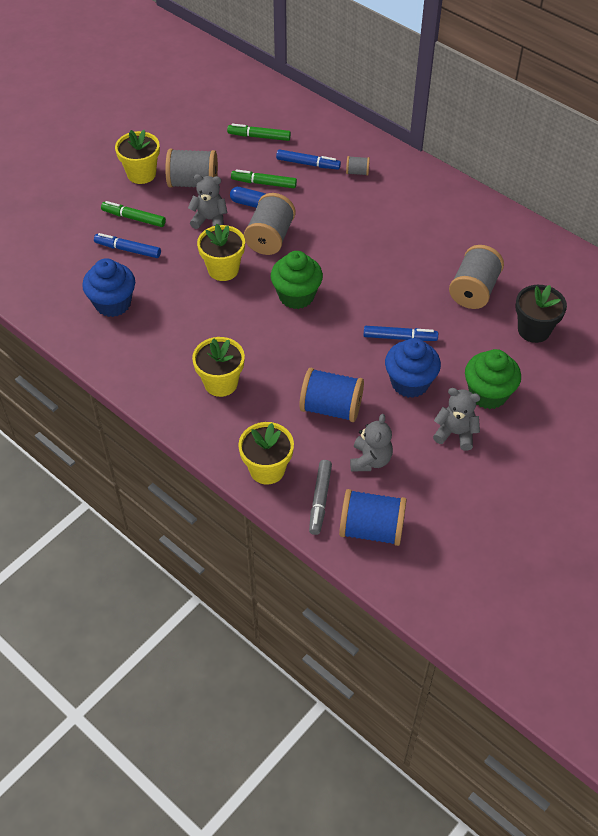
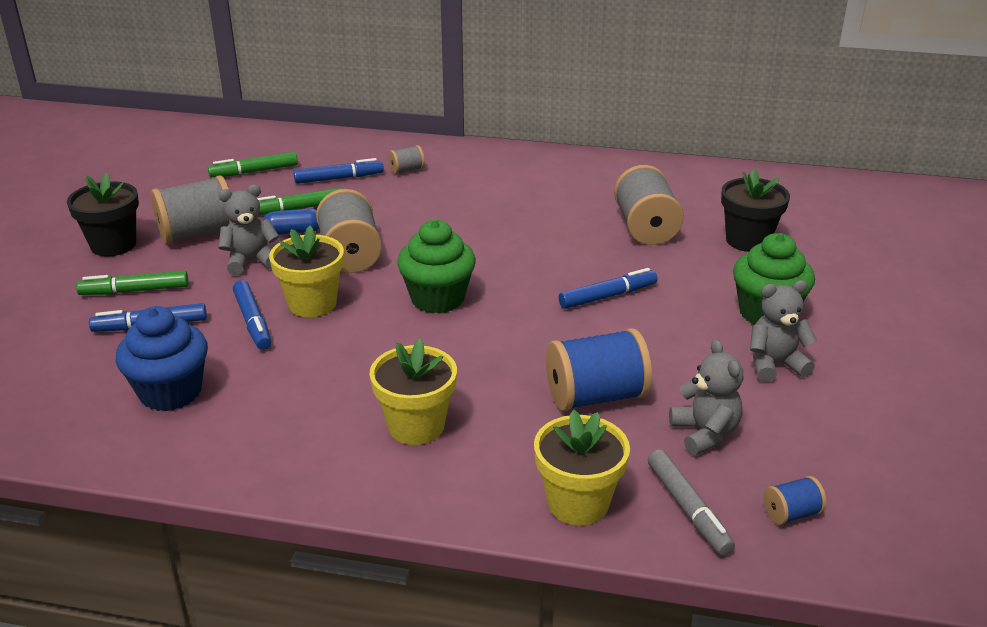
camera: 30 degrees left, 20 degrees down
(141, 174) = (113, 245): yellow flower pot -> black flower pot
(183, 270) = (253, 322): none -> blue marker
(371, 529) = (791, 514): blue spool -> blue spool, size x0.48
(410, 383) = (666, 335): blue cupcake -> none

